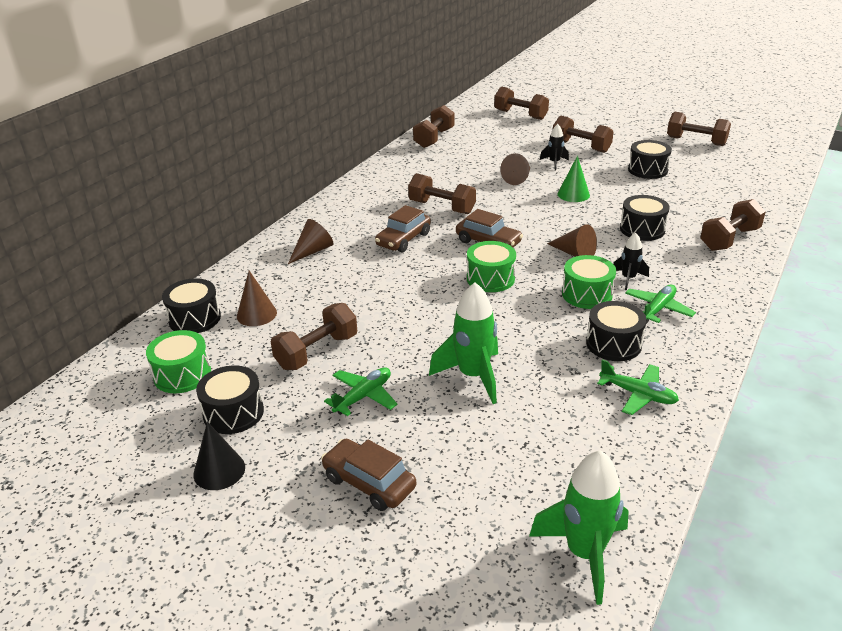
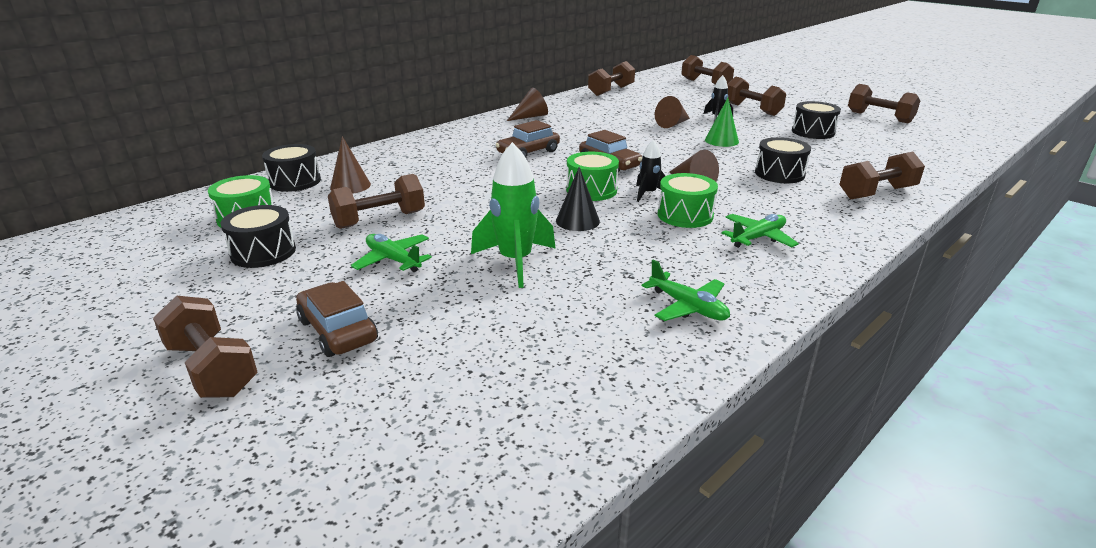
camera: 15 degrees right, 5 degrees down
(219, 470) = (208, 293): black cone -> black cone (577, 221)
(312, 251) = (438, 150): brown cone -> brown cone (530, 116)
(363, 396) = (393, 260): green plane -> green plane turned 105 degrees counterclockwise
(442, 207) = (582, 135): brown dumbbell -> brown dumbbell (212, 369)
(584, 554) = (520, 448): green rocket -> none
(613, 344) = (688, 259): black drum -> none
(628, 279) = (739, 209): black rocket -> black rocket (648, 194)

